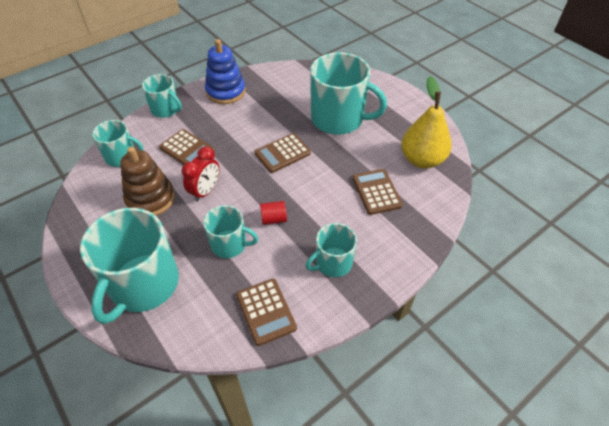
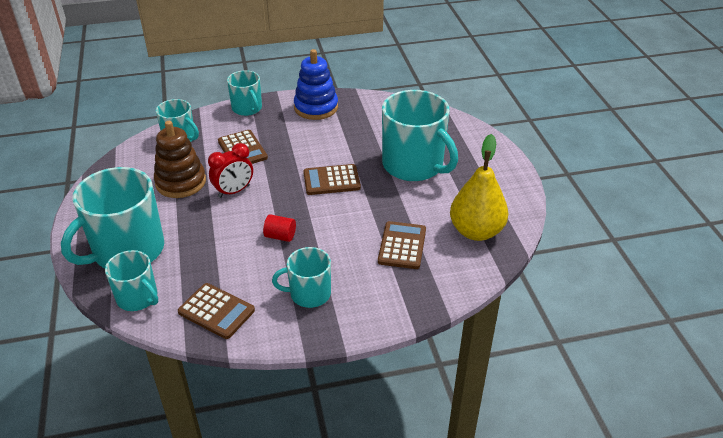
camera: 25 degrees right, 10 degrees down
(229, 244) = (224, 244): turquoise mug -> turquoise mug (138, 298)
(266, 311) = (216, 311): brown calculator -> brown calculator turned 60 degrees counterclockwise

